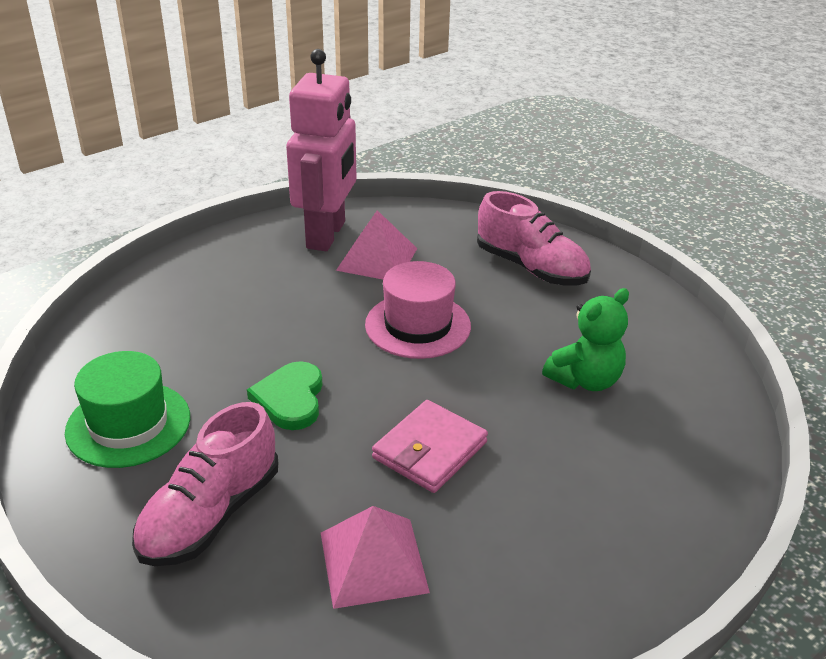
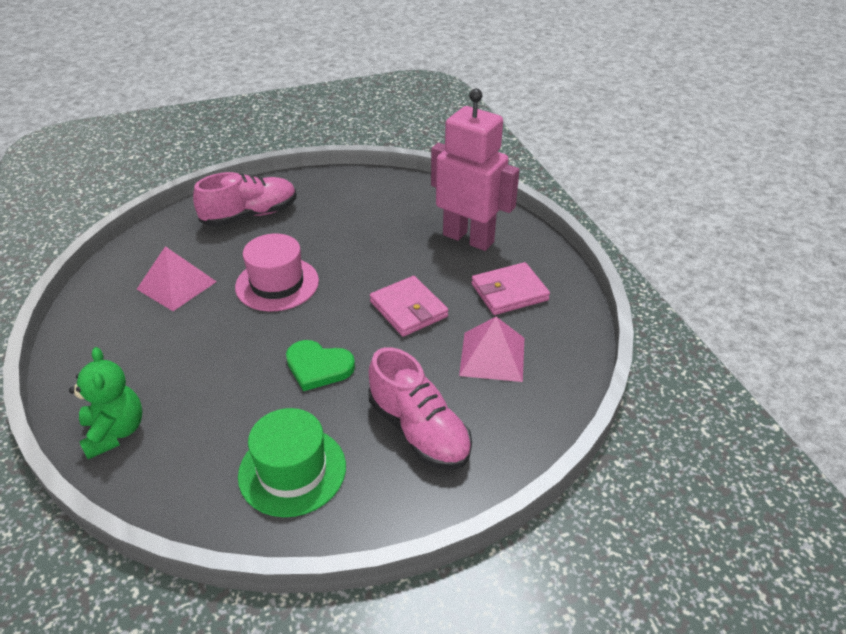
camera: 70 degrees left, 5 degrees up
(327, 235) = (116, 306): pink robot -> pink robot (468, 238)
(527, 553) = (509, 292): none -> pink wallet
(585, 380) = (380, 228): green teddy bear -> green teddy bear (115, 432)

